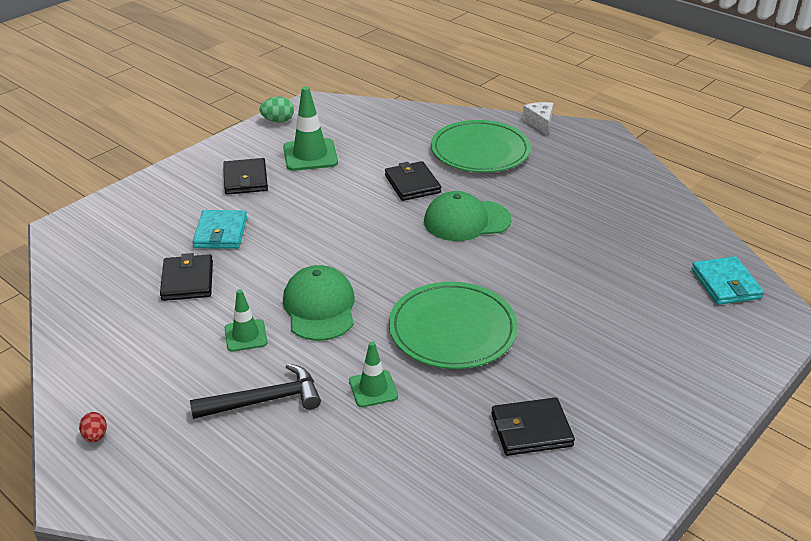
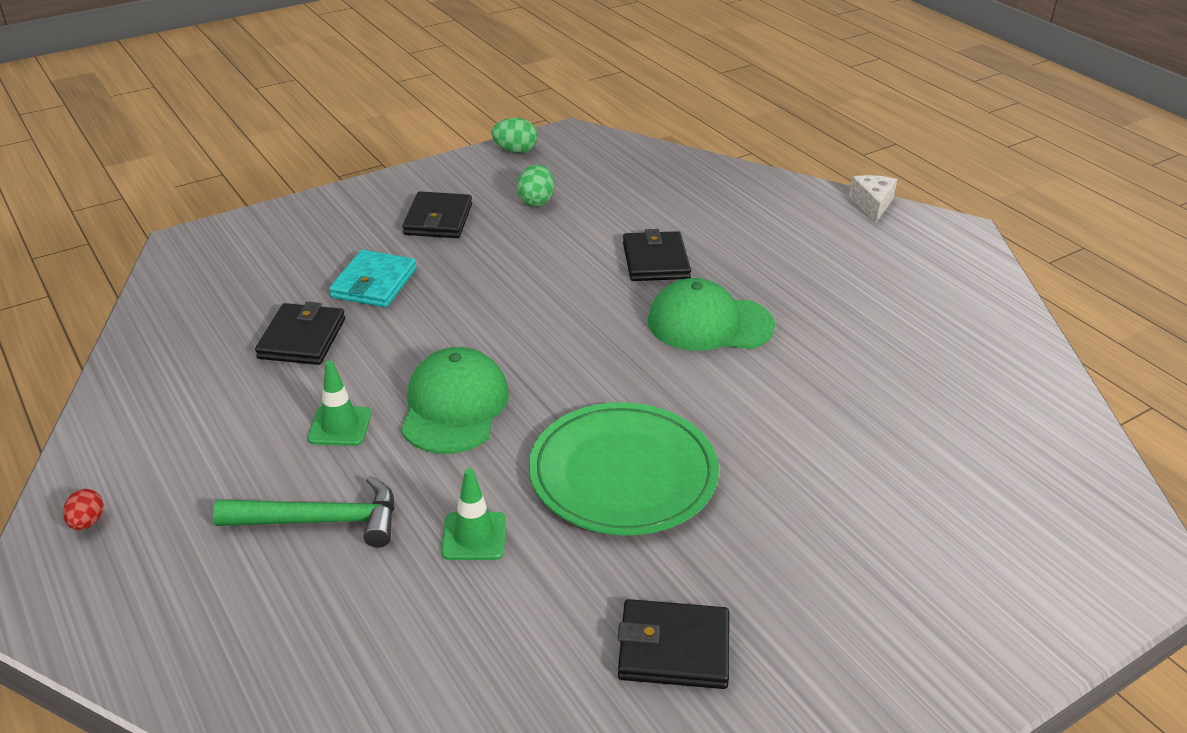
camera: 15 degrees right, 0 degrees up
(264, 400) = (321, 521): black hammer -> green hammer
(310, 155) = (536, 201): green traffic cone -> green egg
(480, 151) = (770, 230): green plate -> none
(725, 284) = (1068, 487): turquoise wallet -> none

